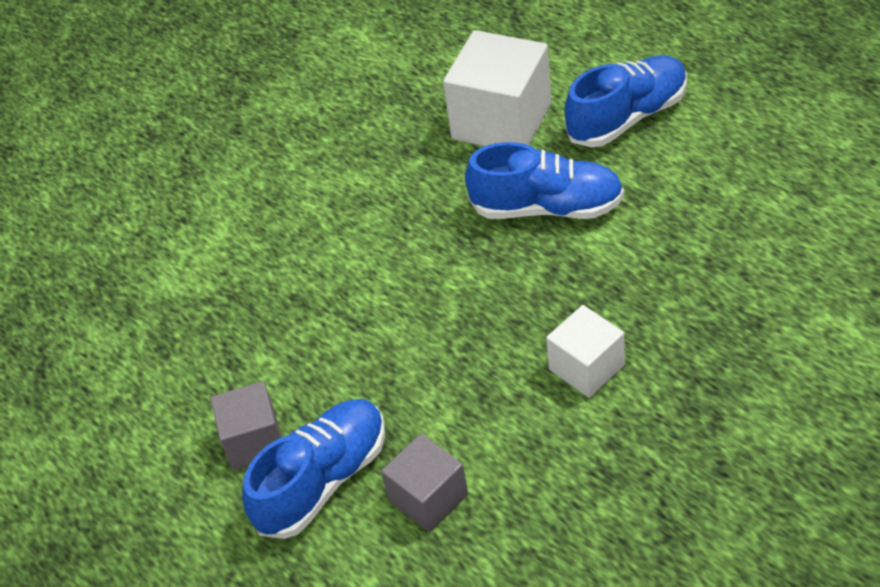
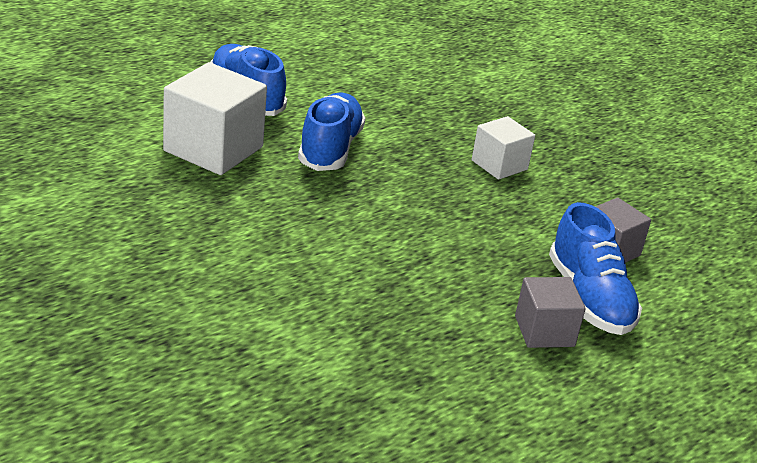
camera: 95 degrees left, 15 degrees down
(323, 480) = (589, 298): blue shoe -> blue shoe turned 150 degrees counterclockwise

